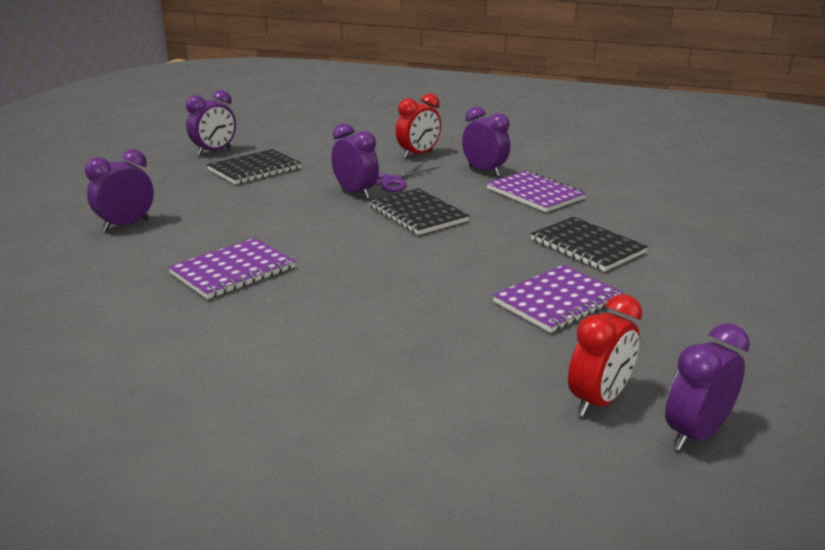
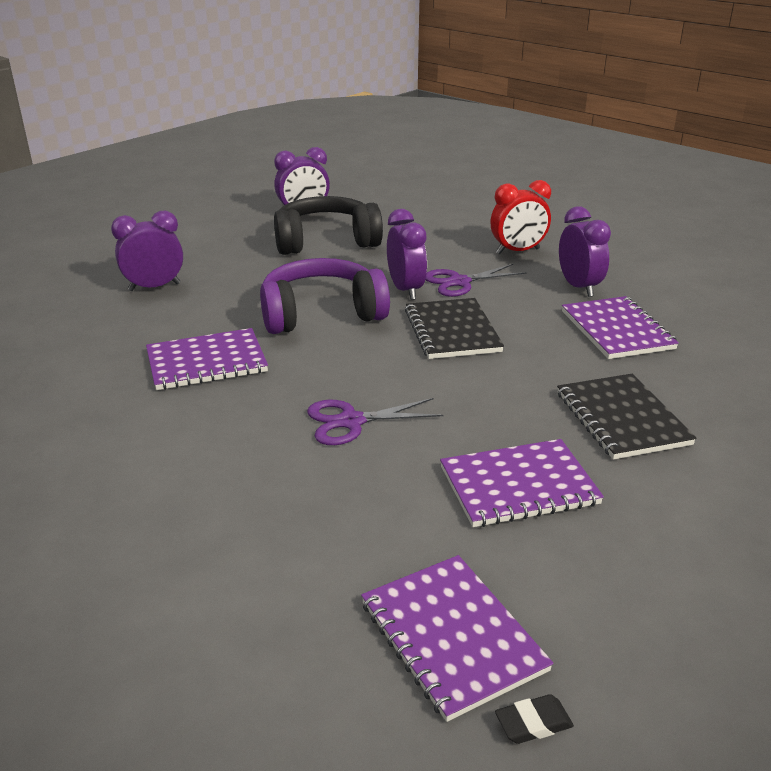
camera: 25 degrees right, 5 degrees up
(254, 169) = (326, 241): black notebook -> black headphones
(301, 220) = (321, 314): none -> purple headphones
(397, 287) = (351, 421): none -> purple scissors
(598, 401) = (452, 636): red clock -> purple notebook
(695, 434) = (533, 723): purple clock -> black eraser

